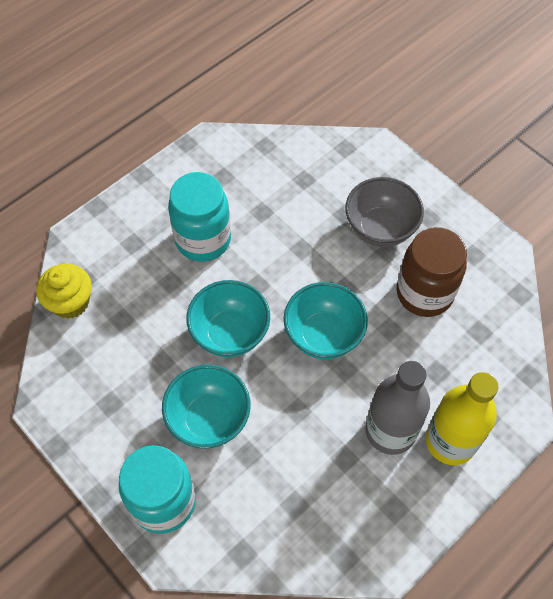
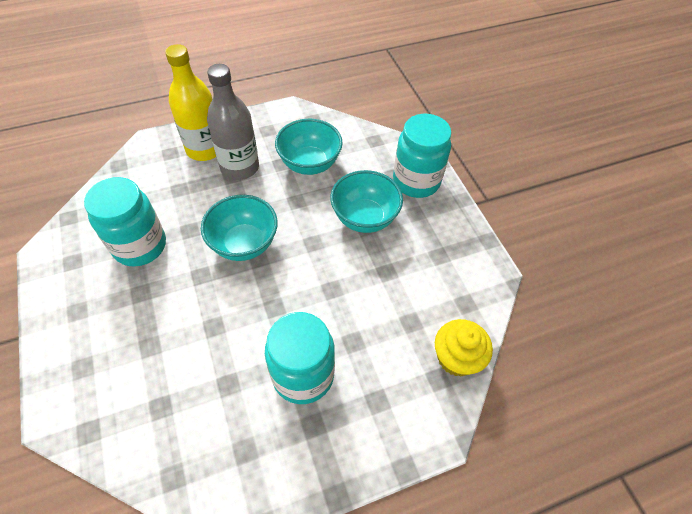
camera: 160 degrees left, 5 degrees down
(230, 333) = (319, 273): turquoise bowl -> turquoise bowl (309, 164)
(380, 229) = (129, 317): grey bowl -> none
(424, 293) = (140, 246): brown jar -> turquoise jar

